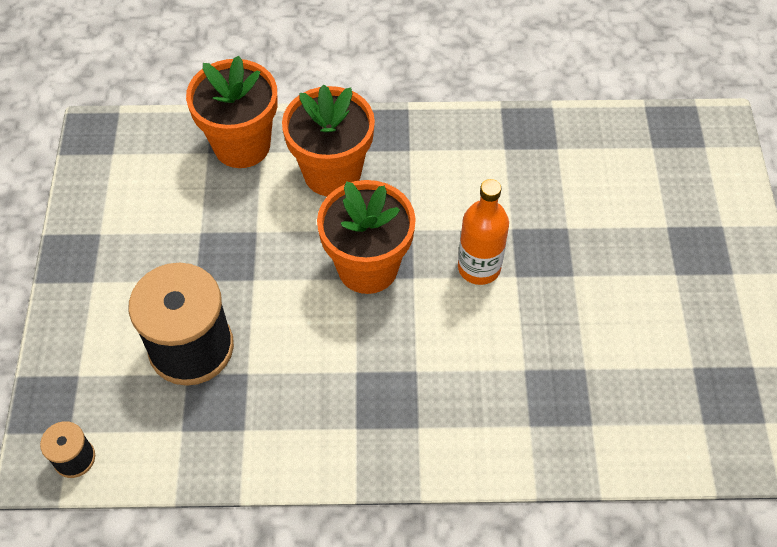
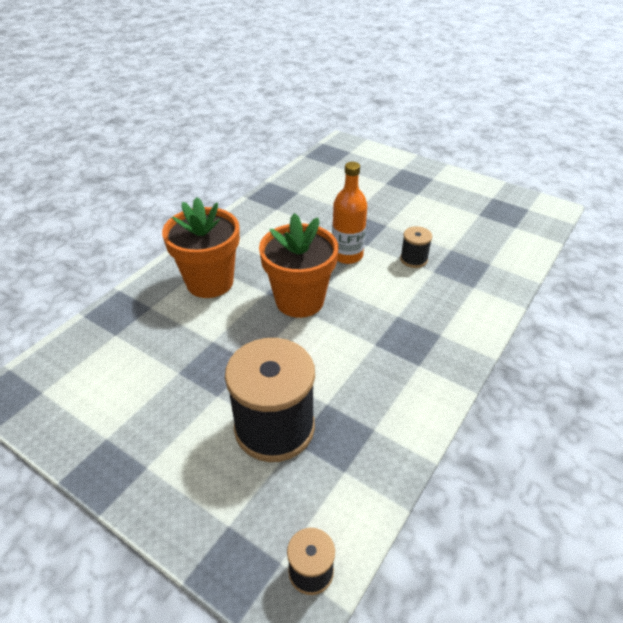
camera: 55 degrees left, 15 degrees down
(242, 145) = (133, 314): orange flower pot -> none
(529, 338) = (413, 259): none -> black spool

